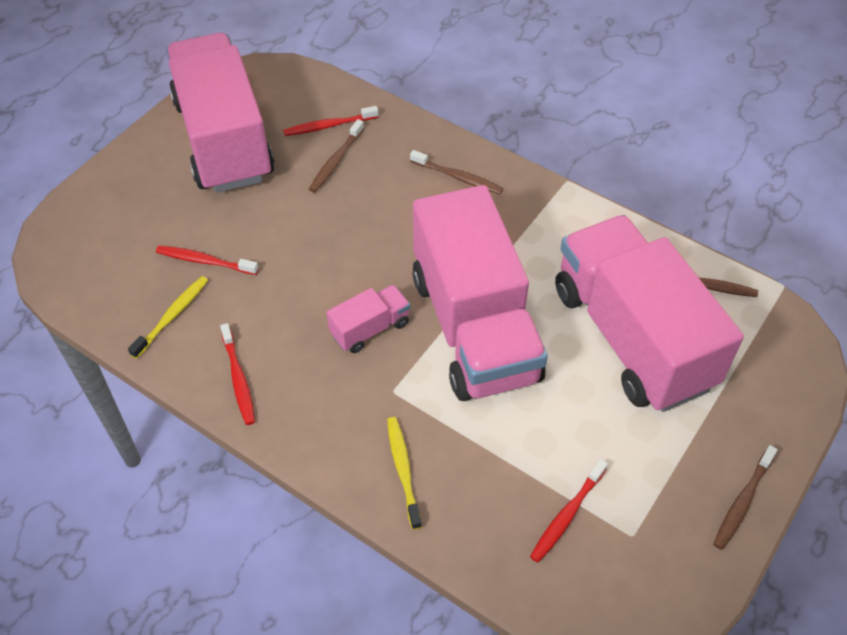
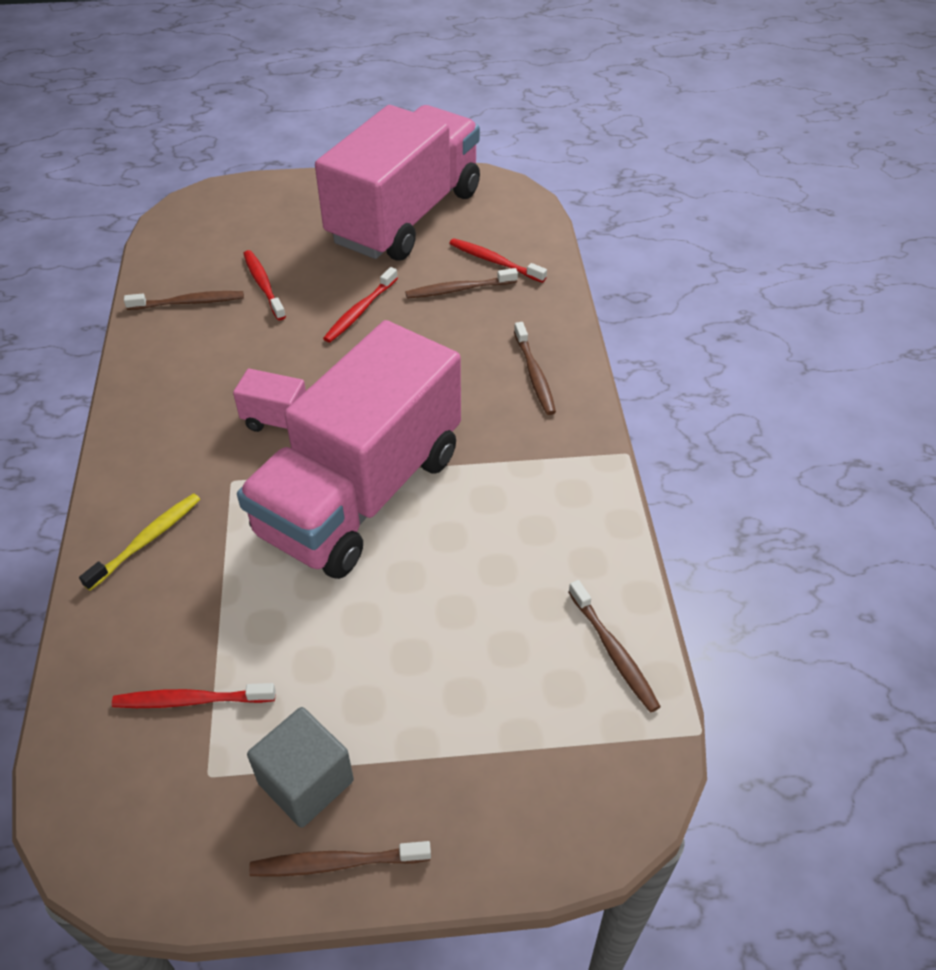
camera: 50 degrees right, 5 degrees down
(172, 316) = (188, 302): yellow toothbrush -> brown toothbrush
(238, 378) = (158, 377): red toothbrush -> red toothbrush (360, 311)
(632, 337) = (473, 626): pink truck -> none
(676, 486) = (306, 782): none -> grey cube

